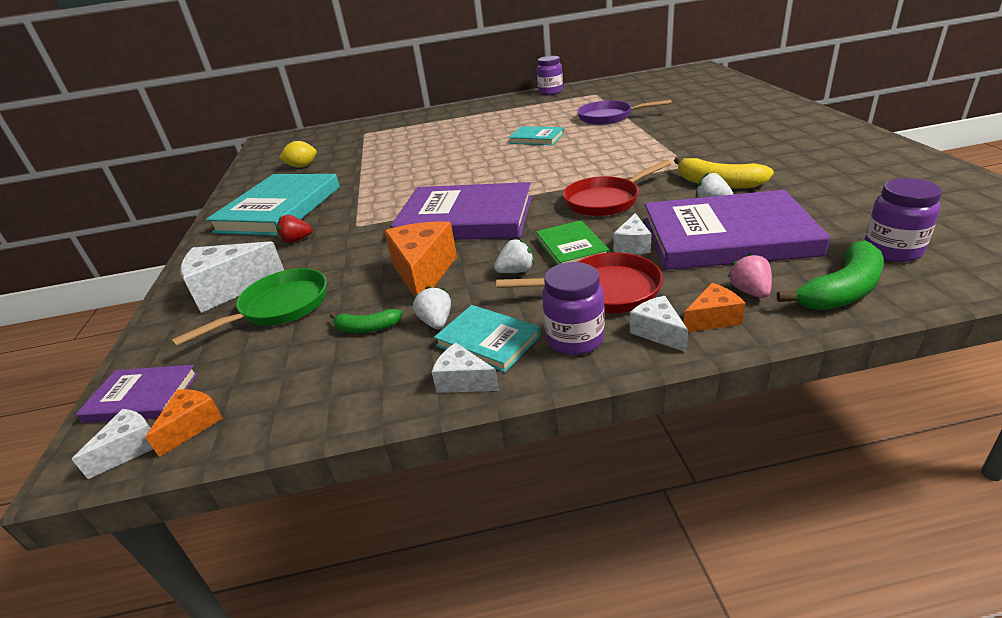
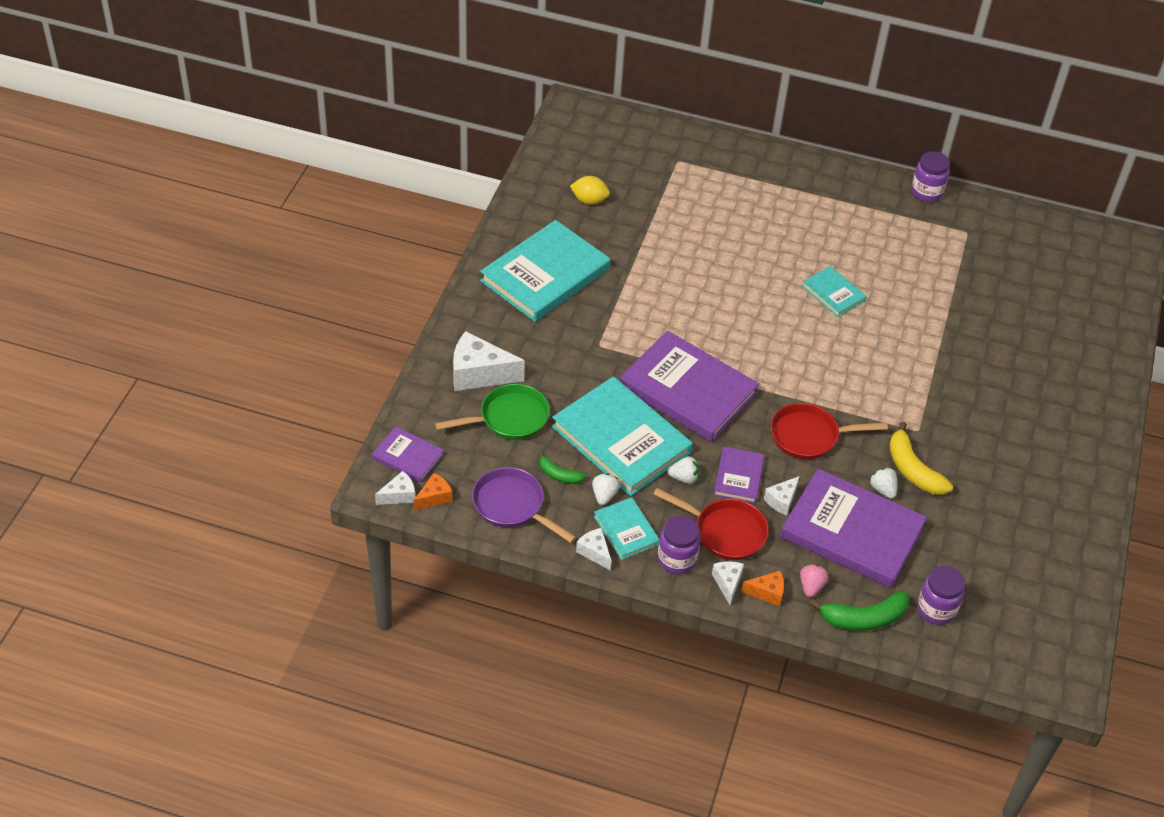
camera: 20 degrees right, 15 degrees up
(296, 240) = (545, 337): red strawberry -> none
(423, 273) = (621, 440): orange cheese -> turquoise book
(571, 248) = (738, 477): green book -> purple book
(609, 117) = (932, 297): purple pan -> purple pan (512, 506)

